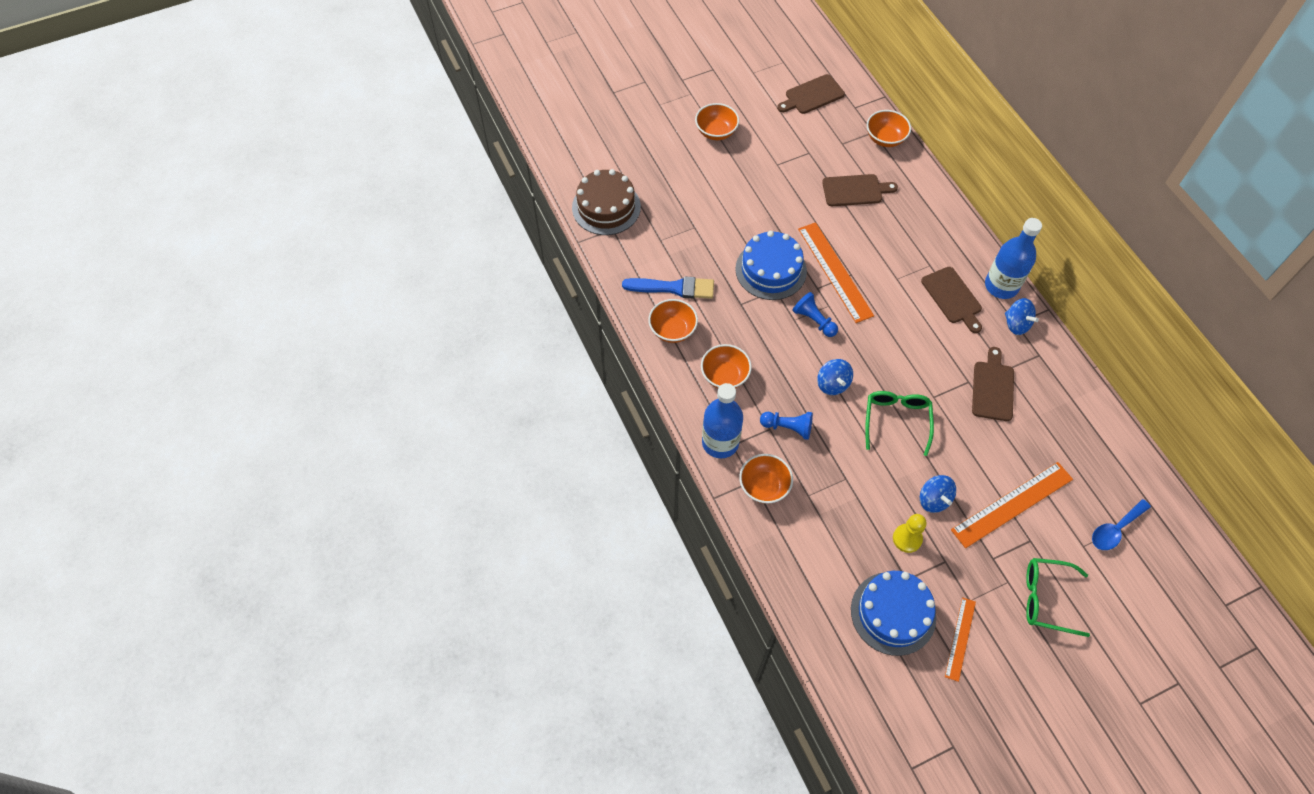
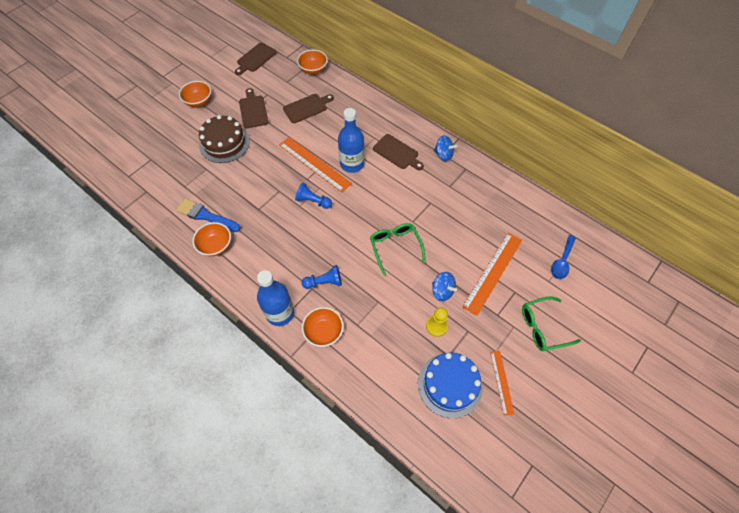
camera: 25 degrees left, 0 degrees up
(606, 207) = (136, 178): brown cake -> brown cake (224, 143)
(673, 288) = (206, 216): blue brush -> blue brush turned 135 degrees counterclockwise
(724, 376) = (265, 263): orange bowl -> none
(771, 270) = (270, 178): blue cake -> none
(832, 384) = (343, 239): blue spinning top -> none
(993, 388) = (447, 201): brown cutting board -> brown cutting board (253, 110)
(1001, 286) = (424, 134): blue bottle -> blue bottle (352, 164)

